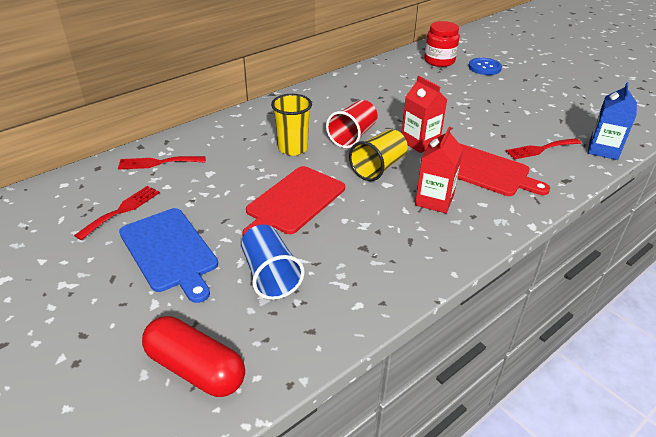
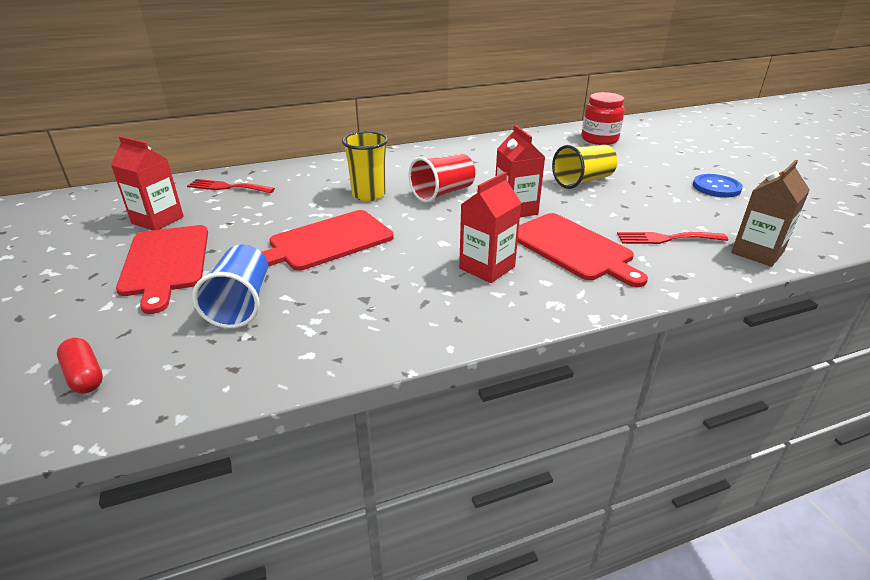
camera: 20 degrees right, 5 degrees down
(122, 210) = (157, 220): red fork -> red carton
(169, 251) = (165, 262): blue cutting board -> red cutting board
(195, 369) = (84, 375): red capsule -> red capsule, size x0.56
(378, 167) = (447, 225): yellow cup -> yellow cup (583, 181)
(484, 68) = (651, 151): blue button -> blue button (716, 187)
(603, 150) = (757, 252): blue carton -> brown carton

